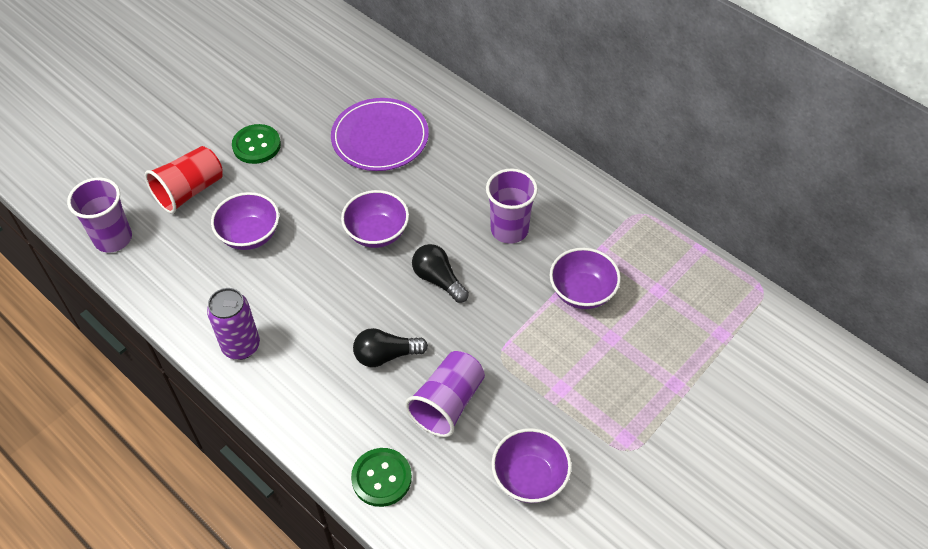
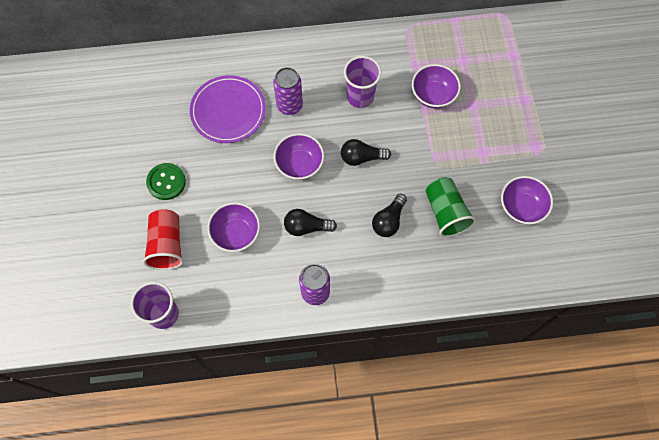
camera: 50 degrees left, 15 degrees up
(310, 287) = (306, 227): none -> black light bulb
(381, 478) = (464, 278): green button -> none
(436, 180) = (289, 105): none -> purple can
(447, 403) = (445, 212): purple cup -> green cup

